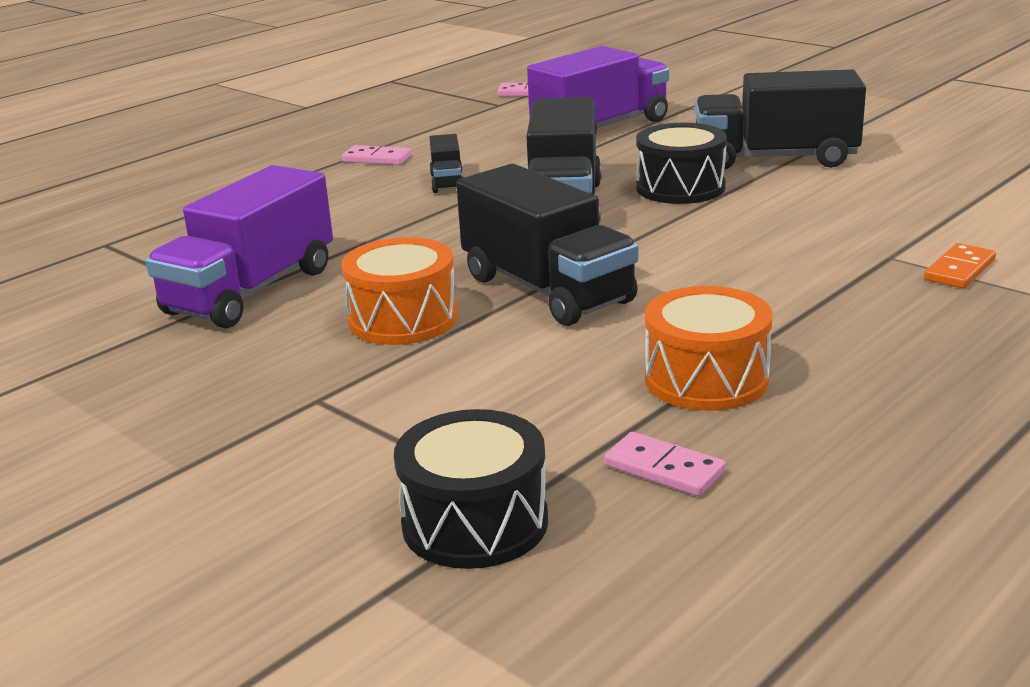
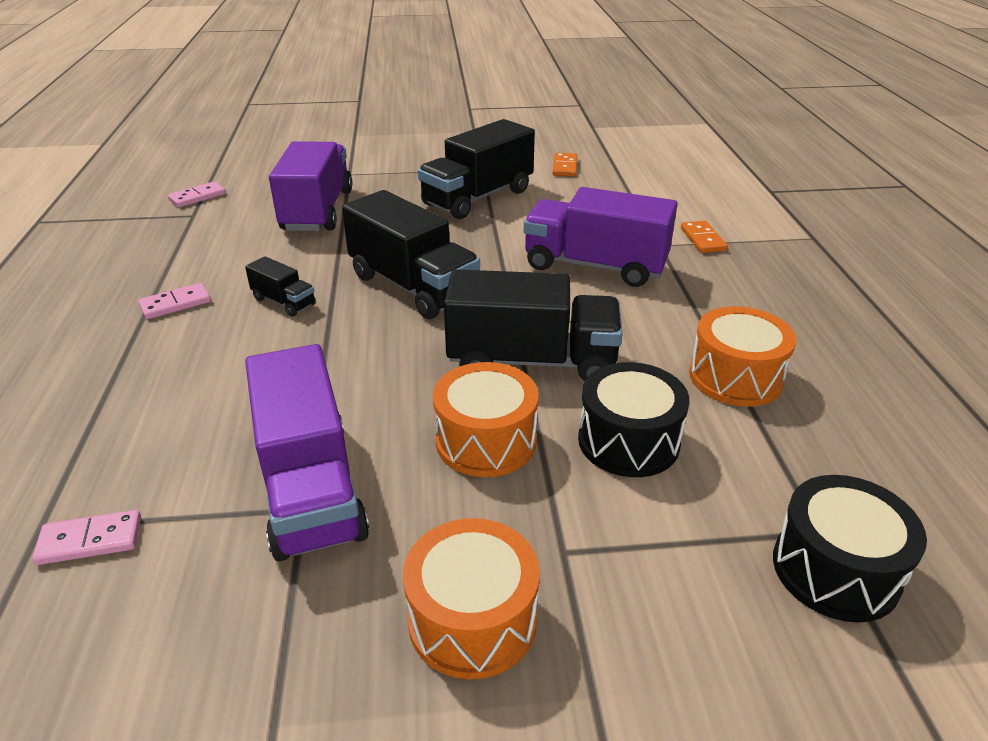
camera: 50 degrees left, 10 degrees up
(199, 397) = (472, 619): none -> orange drum
(664, 469) = (833, 454): pink domino -> pink domino (90, 540)
(680, 187) = (462, 241): black drum -> black drum (628, 441)
(770, 248) = (595, 266): none -> purple truck
(943, 159) = (565, 167): none -> orange domino

